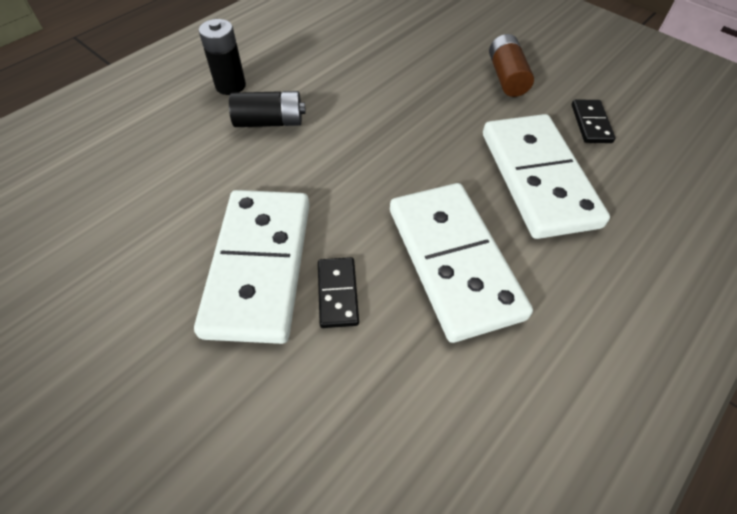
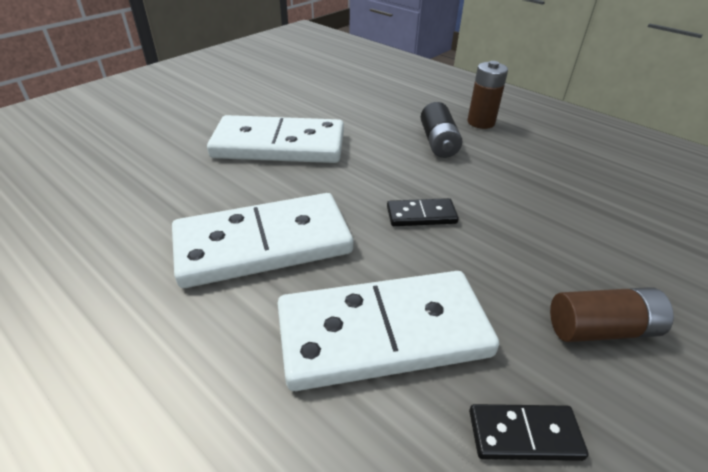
camera: 90 degrees right, 15 degrees down
(230, 86) = (481, 122): black battery -> brown battery
(337, 293) = (245, 179): black domino -> black domino (421, 215)

